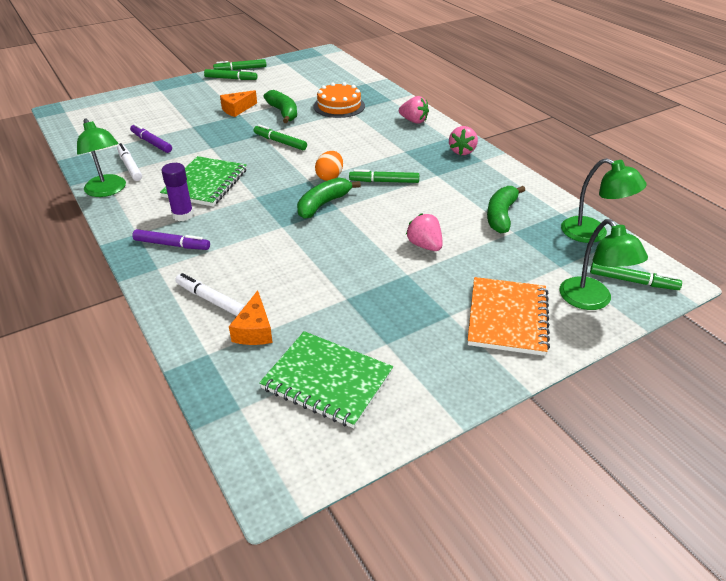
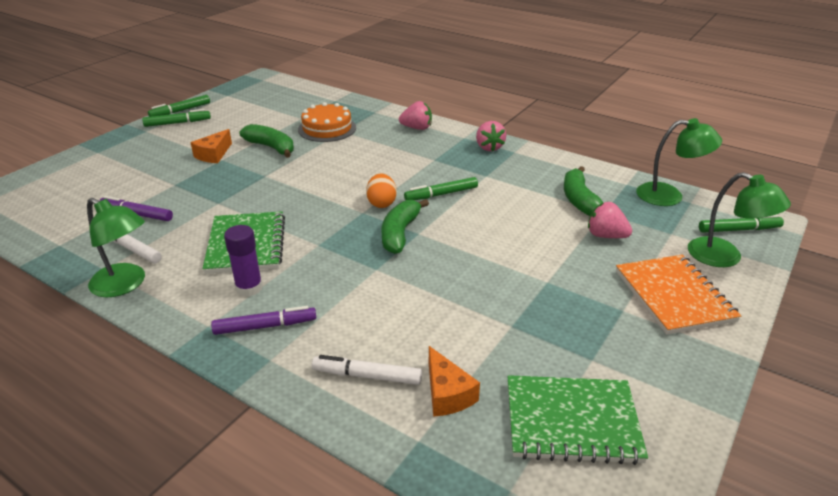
camera: 25 degrees left, 5 degrees down
(280, 142) = (295, 179): green marker -> none
(424, 245) = (537, 248): pink strawberry -> pink strawberry (605, 236)

